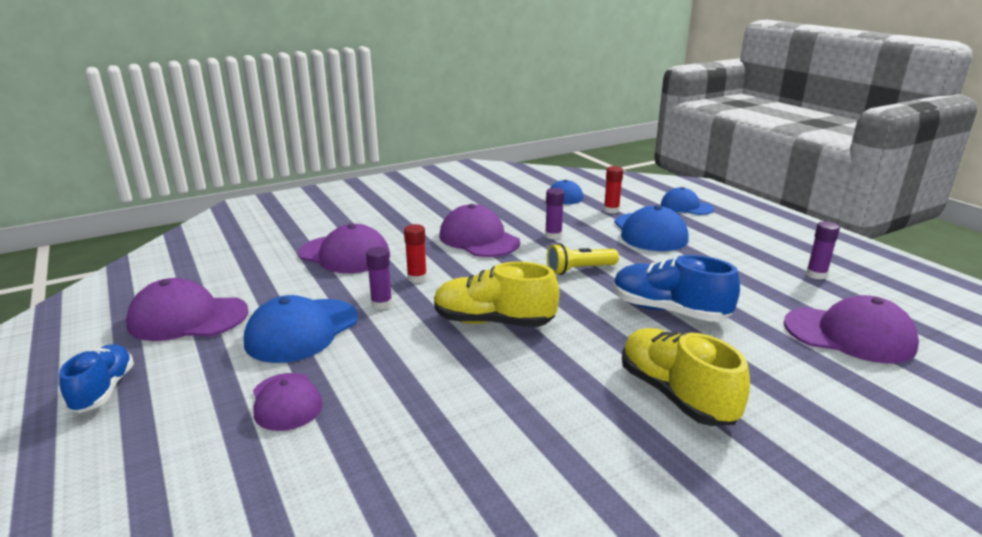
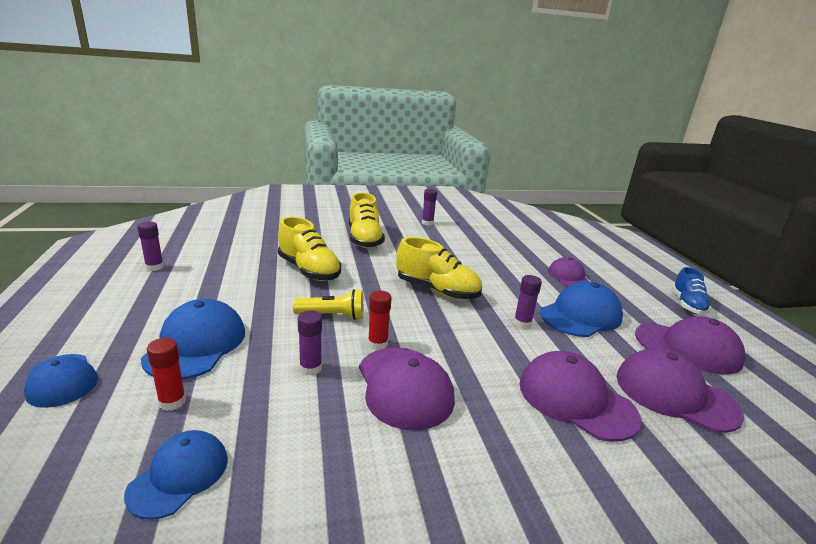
camera: 165 degrees left, 0 degrees up
(417, 278) = (490, 343): red glue stick -> red glue stick (377, 344)
(611, 508) = (427, 223): none -> purple glue stick
(668, 311) = (309, 270): blue shoe -> yellow shoe
(849, 335) = (228, 238): purple cap -> purple cap (675, 394)

